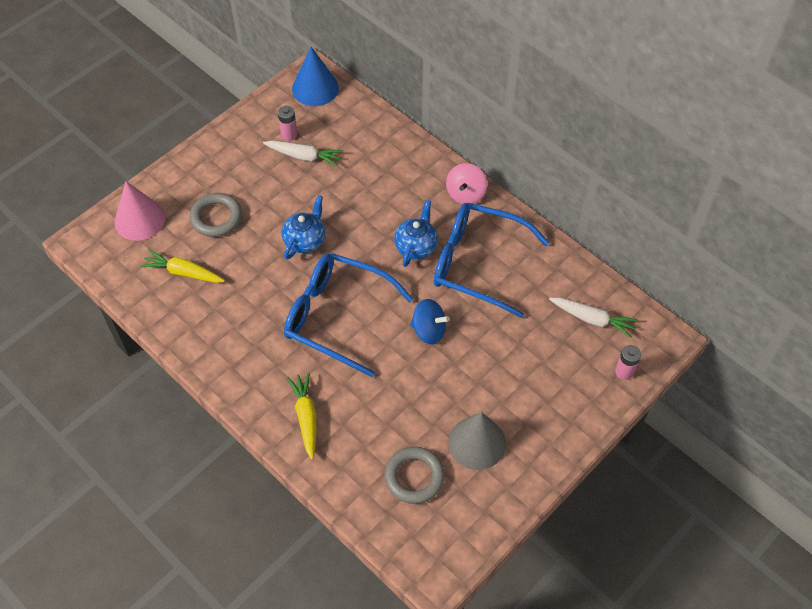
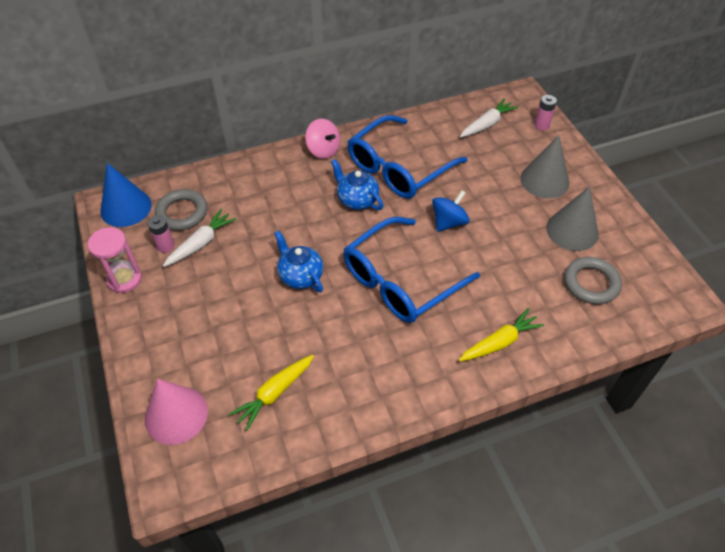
camera: 65 degrees left, 5 degrees down
(216, 217) = (223, 340): grey ring -> grey ring (182, 213)
(243, 126) = (124, 279): none -> pink hourglass
(306, 417) = (500, 342): yellow carrot -> yellow carrot turned 135 degrees clockwise
(537, 398) = (544, 180): none -> grey cone

